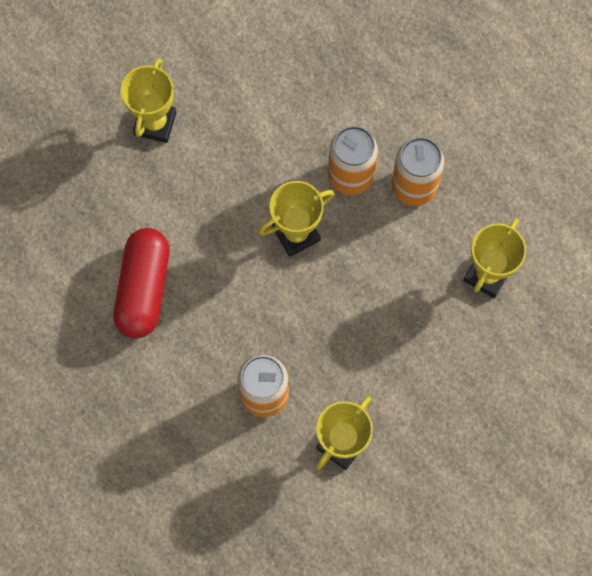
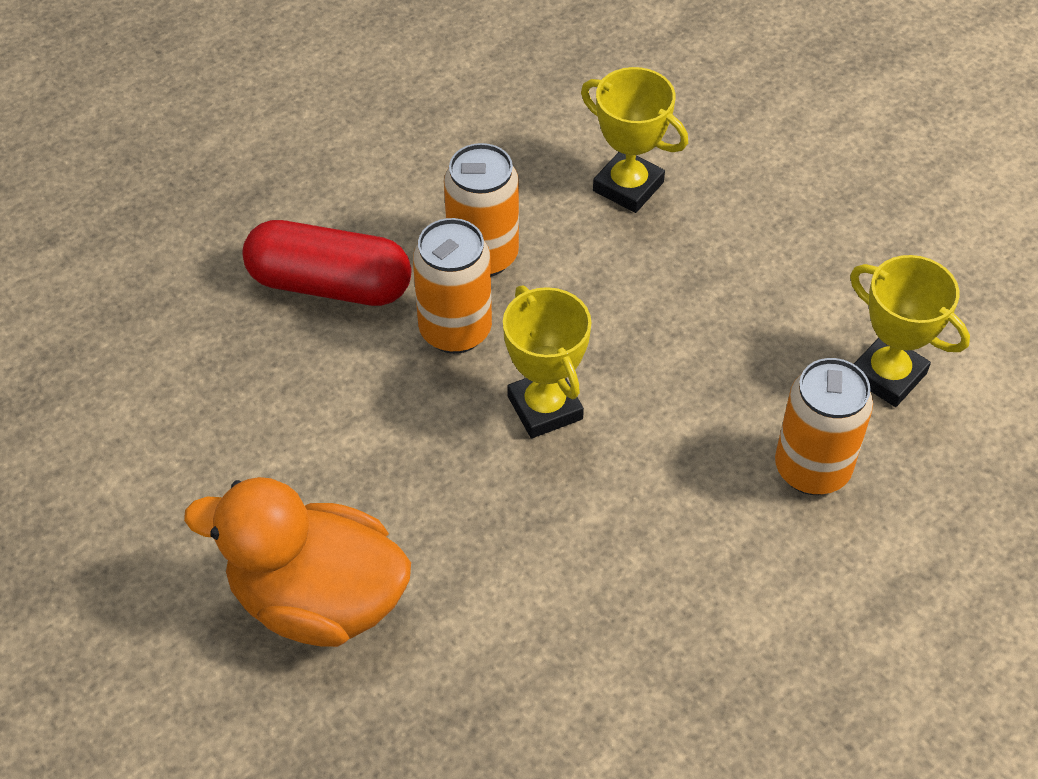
camera: 85 degrees left, 20 degrees down
(143, 288) = (624, 634): red capsule -> red capsule (330, 284)
(155, 123) = (317, 599): yellow trophy -> orange duck

